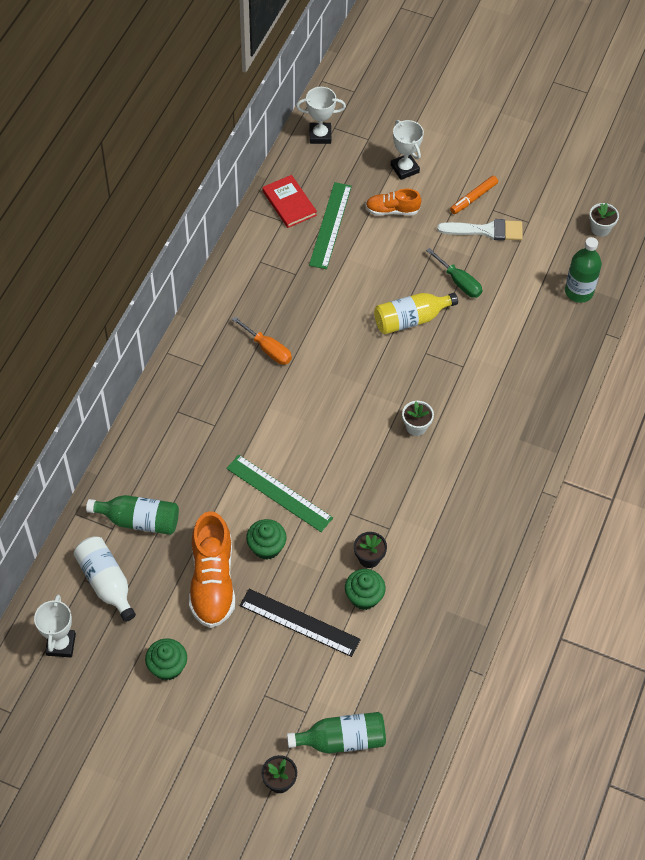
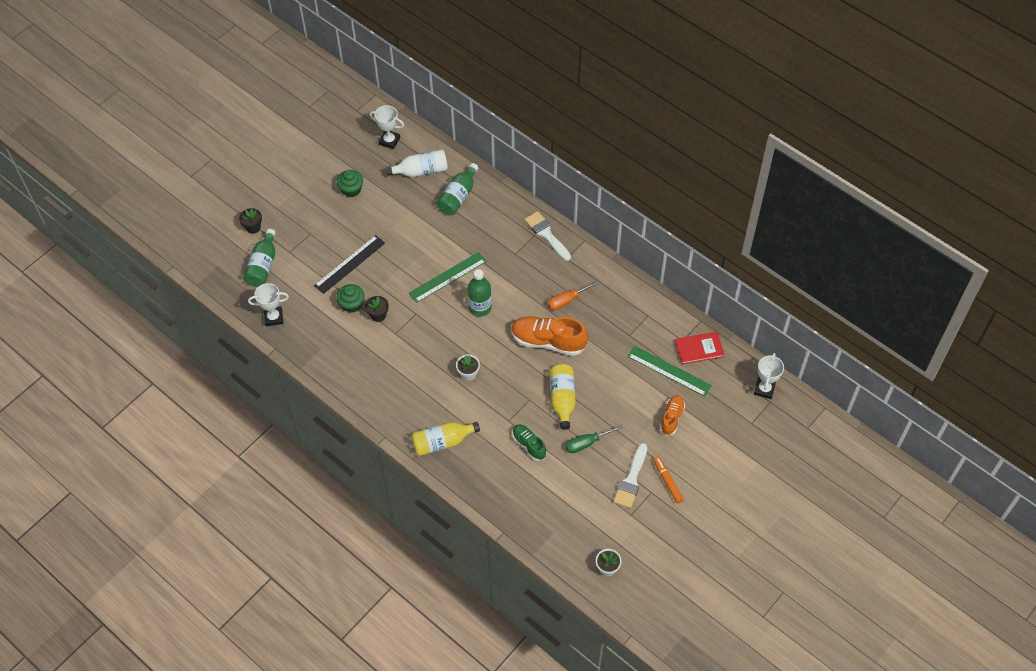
camera: 110 degrees right, 0 degrees up
(171, 397) = (546, 234): none -> white brush
(212, 581) = (398, 225): orange shoe -> orange shoe (548, 341)
(266, 547) = (410, 260): green cupcake -> none
(405, 169) = (712, 440): white trophy -> white trophy (274, 318)
(486, 337) = (529, 445): none -> green shoe
(522, 427) = (442, 442): none -> yellow bottle
(579, 291) = (549, 527): green bottle -> green bottle (480, 307)

